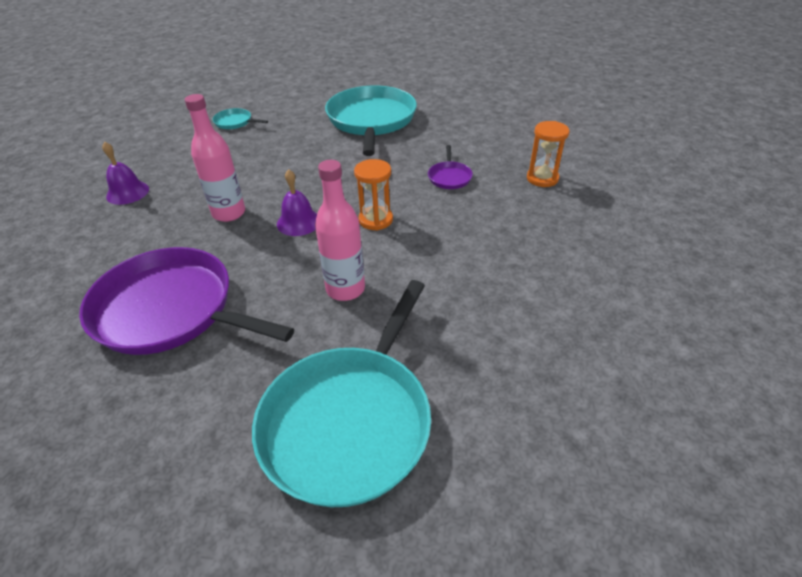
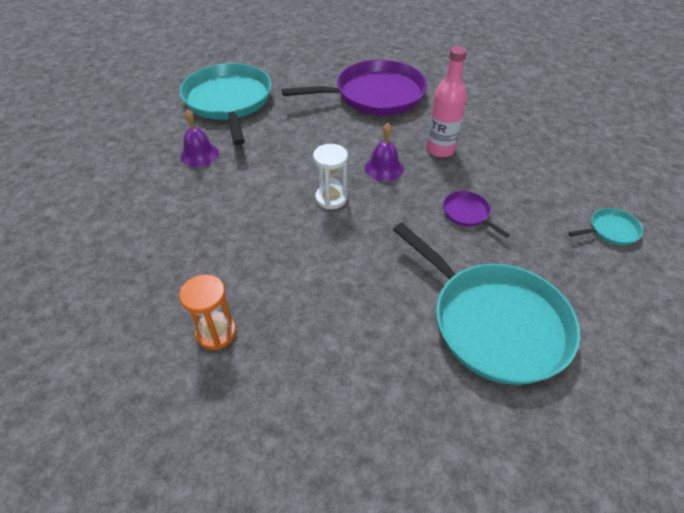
camera: 140 degrees right, 5 degrees up
(127, 192) = (533, 127): purple bell -> purple bell (199, 154)
(345, 289) = (295, 145): pink bottle -> none
(375, 220) = (331, 198): orange hourglass -> white hourglass
(449, 177) = (315, 279): purple pan -> purple pan (467, 213)

